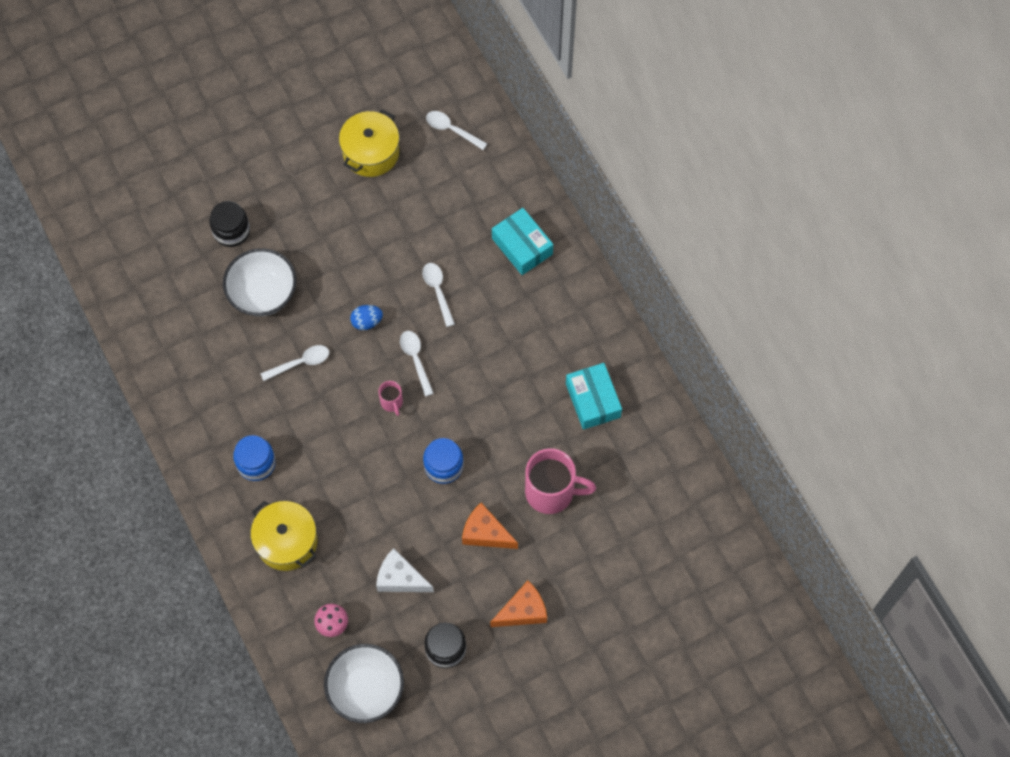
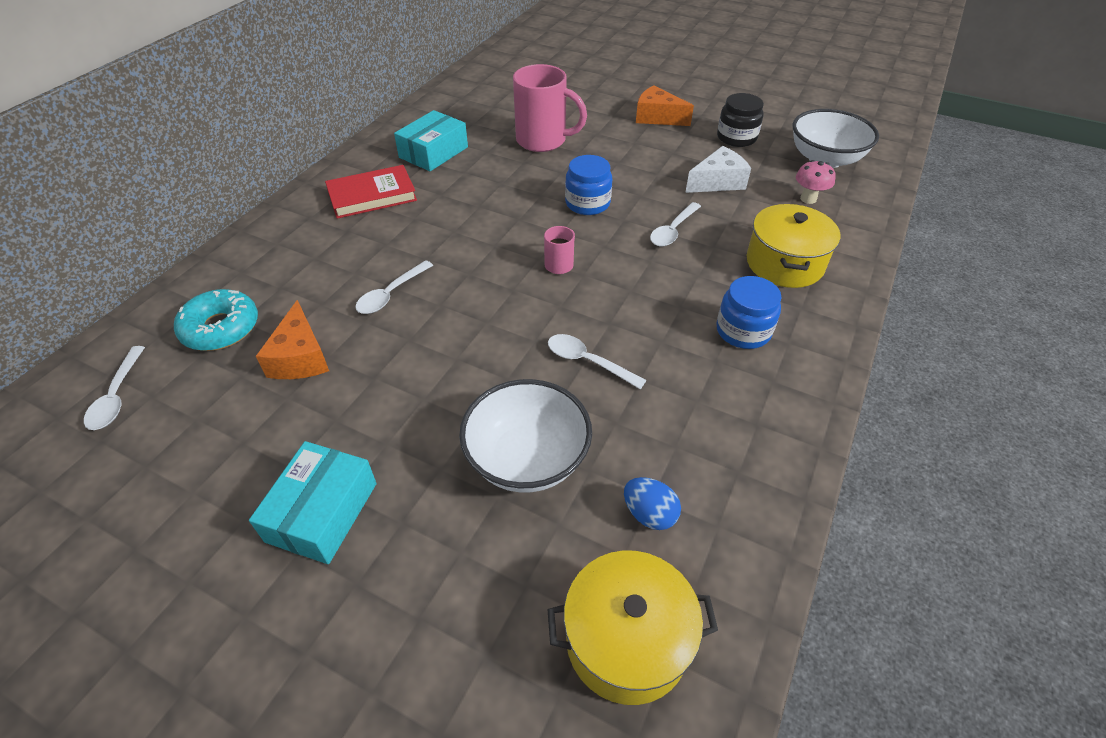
camera: 125 degrees left, 20 degrees down
(231, 231) = (452, 571): black jar -> none
(367, 322) = (480, 332): blue egg -> blue egg (649, 514)
(371, 152) = (197, 468): yellow pot -> yellow pot (626, 640)
(400, 578) = (717, 182): white cheese -> white cheese turned 105 degrees counterclockwise
(415, 359) = (493, 271): white spoon -> white spoon (673, 230)
(474, 191) = (221, 328): none -> turquoise donut
(485, 533) = (620, 157): orange cheese -> orange cheese (300, 357)
(522, 246) = (283, 258): turquoise box -> turquoise box (322, 512)
(551, 492) = (543, 141): pink mug -> pink mug turned 135 degrees clockwise
(559, 329) = (372, 196): none -> red book

